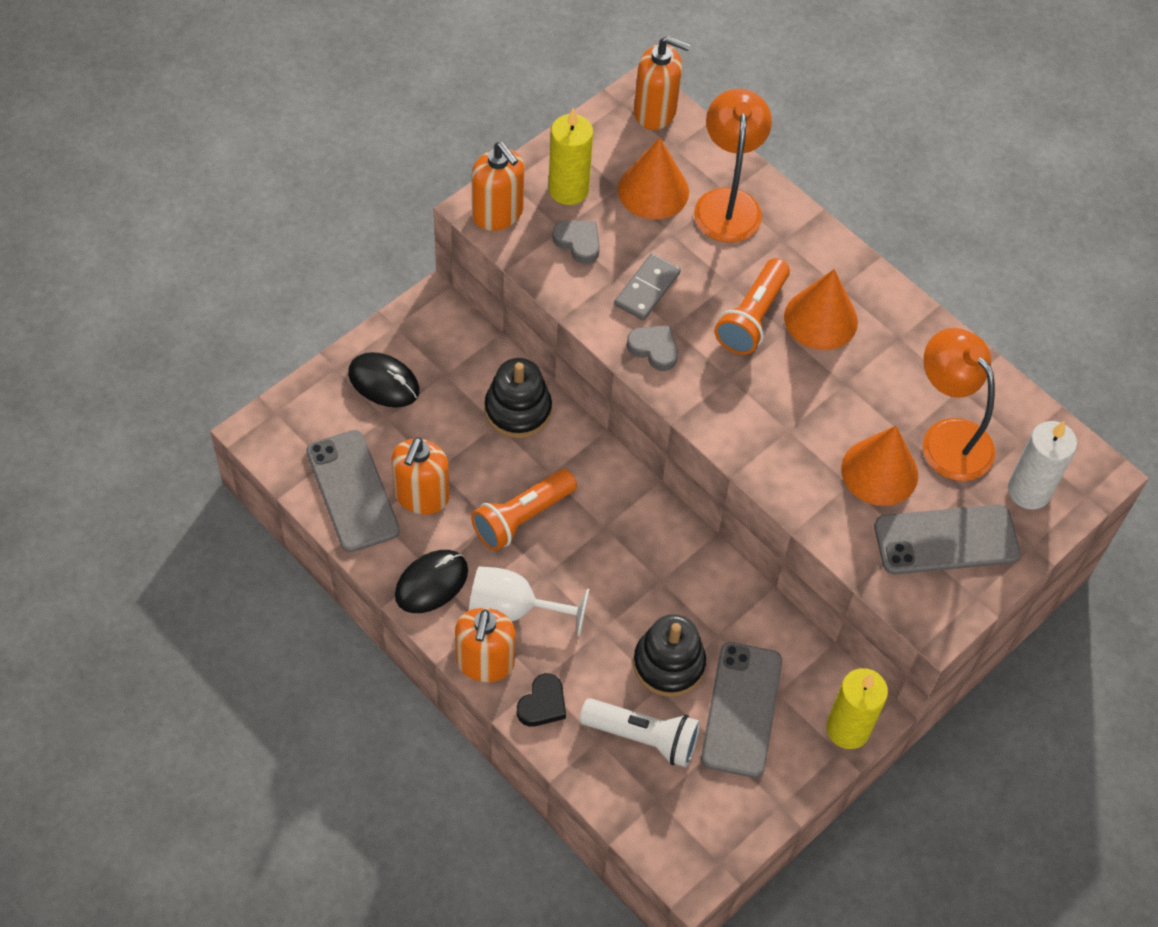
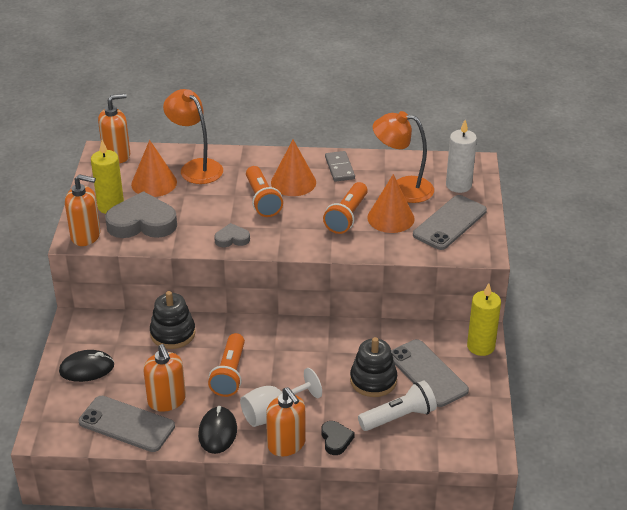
camera: 40 degrees left, 20 degrees down
(578, 243) = (142, 222): grey heart -> grey heart, size x2.01
(647, 289) = (199, 219): grey domino -> grey domino (339, 168)
(827, 426) = (347, 216): none -> orange flashlight

